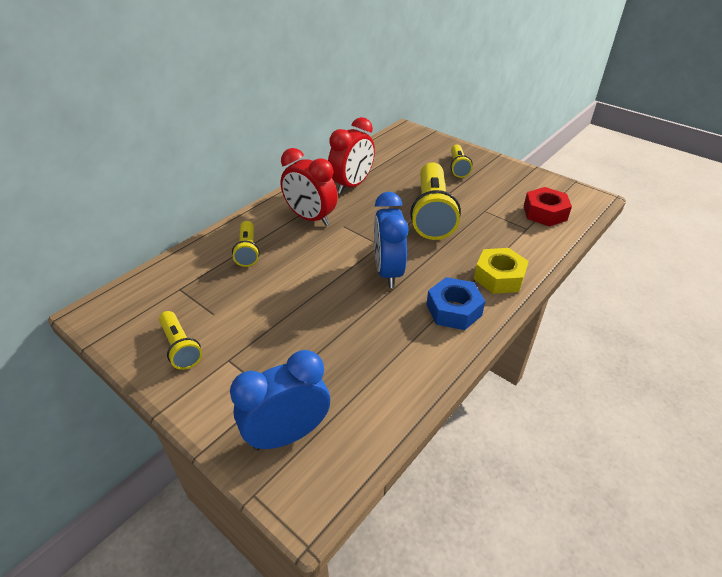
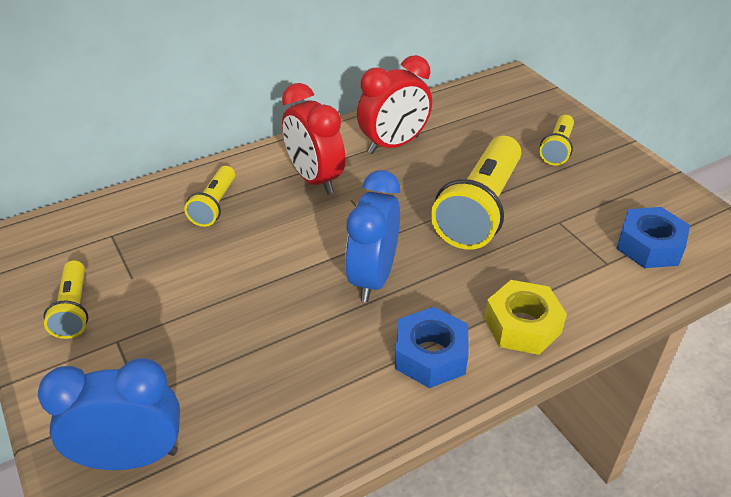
camera: 20 degrees right, 0 degrees up
(545, 213) = (649, 246): red nut -> blue nut

